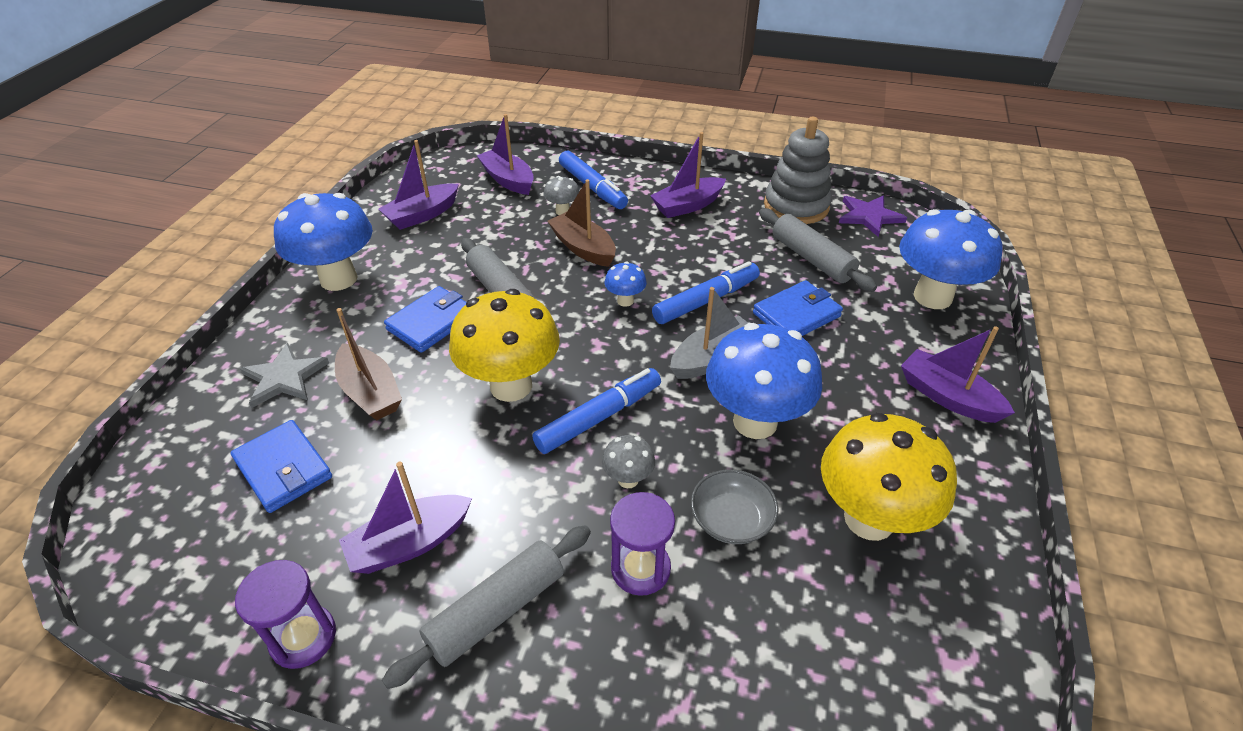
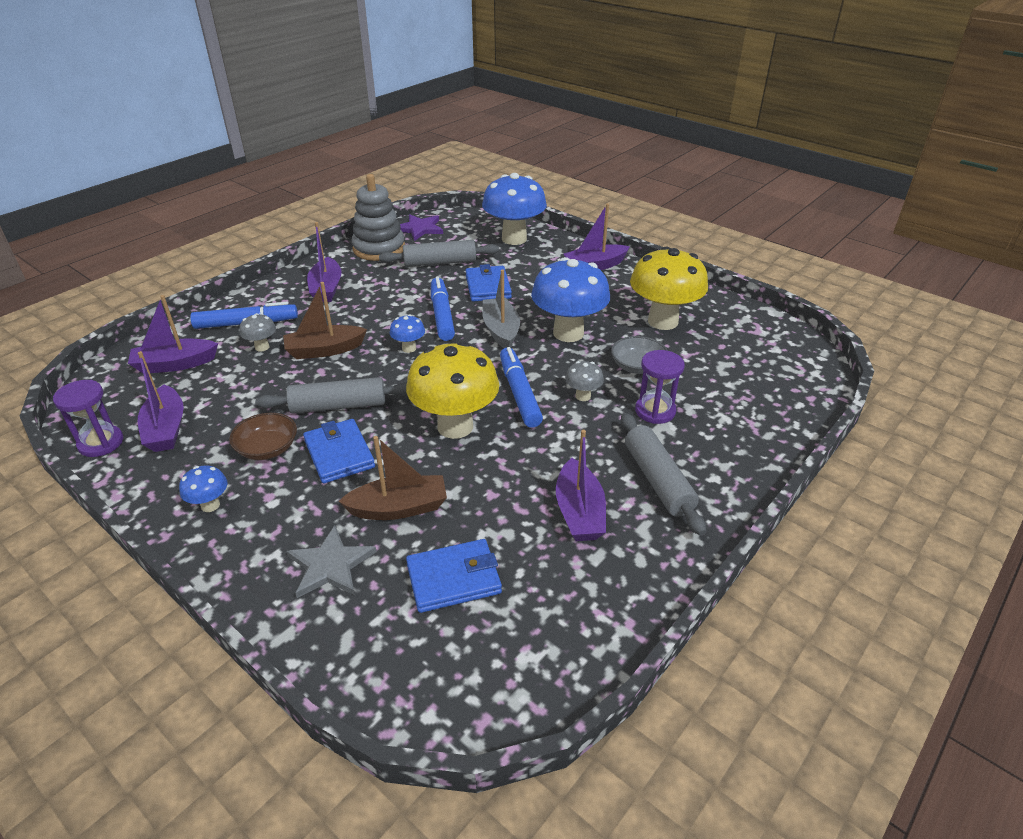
camera: 65 degrees left, 5 degrees down
(303, 638) = (636, 585): purple hourglass -> purple hourglass (101, 443)
(338, 279) = (210, 505): blue mushroom -> blue mushroom, size x0.45
(421, 277) = (267, 448): none -> brown bowl

